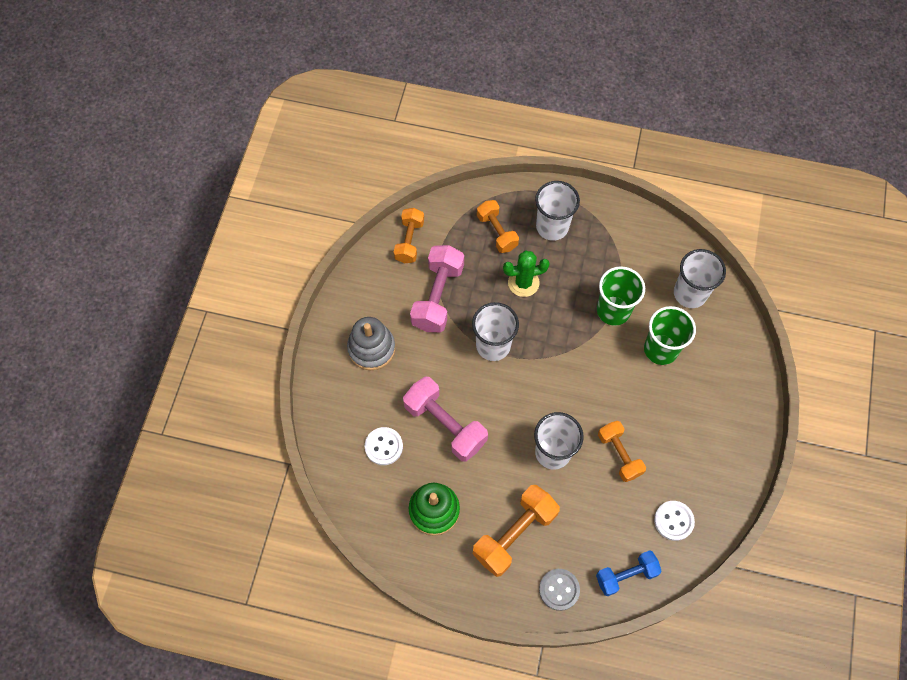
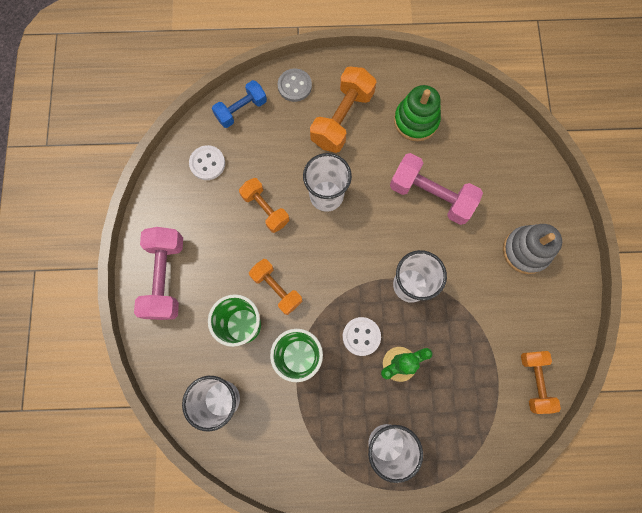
camera: 165 degrees right, 10 degrees up
(383, 446) = (478, 162): white button -> white button (361, 336)
(438, 297) = (481, 323): pink dumbbell -> pink dumbbell (165, 277)
(497, 232) = (445, 419): orange dumbbell -> orange dumbbell (276, 288)

